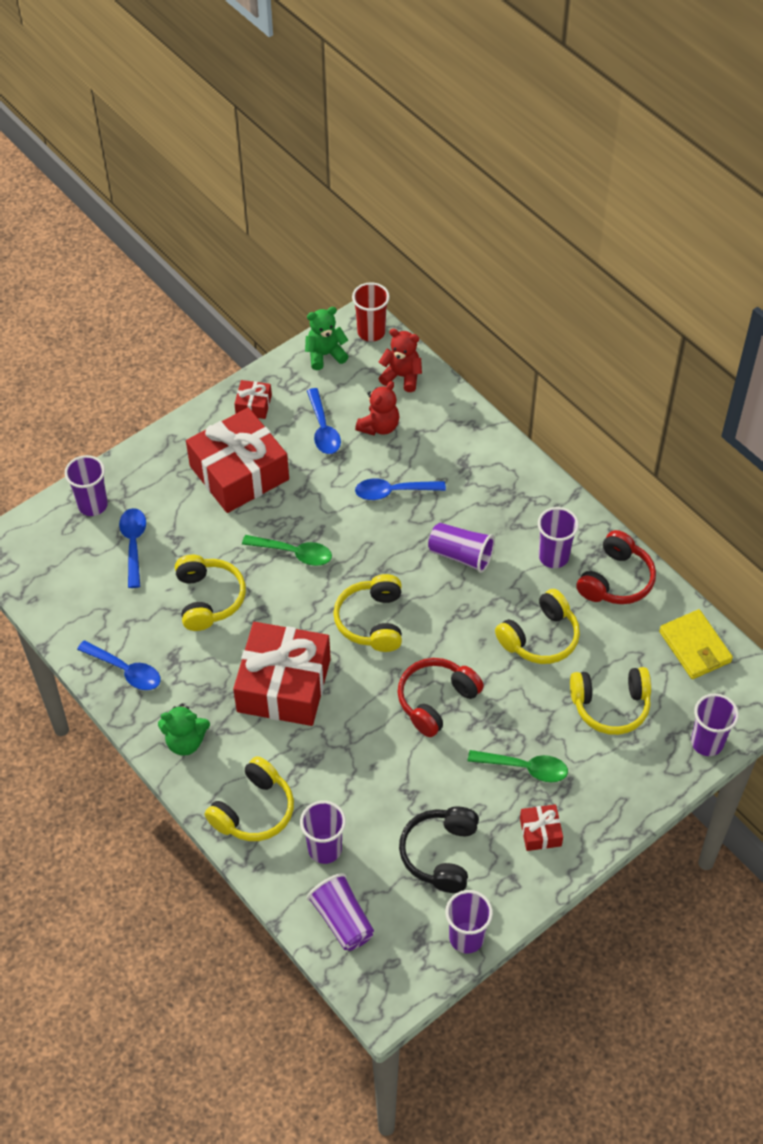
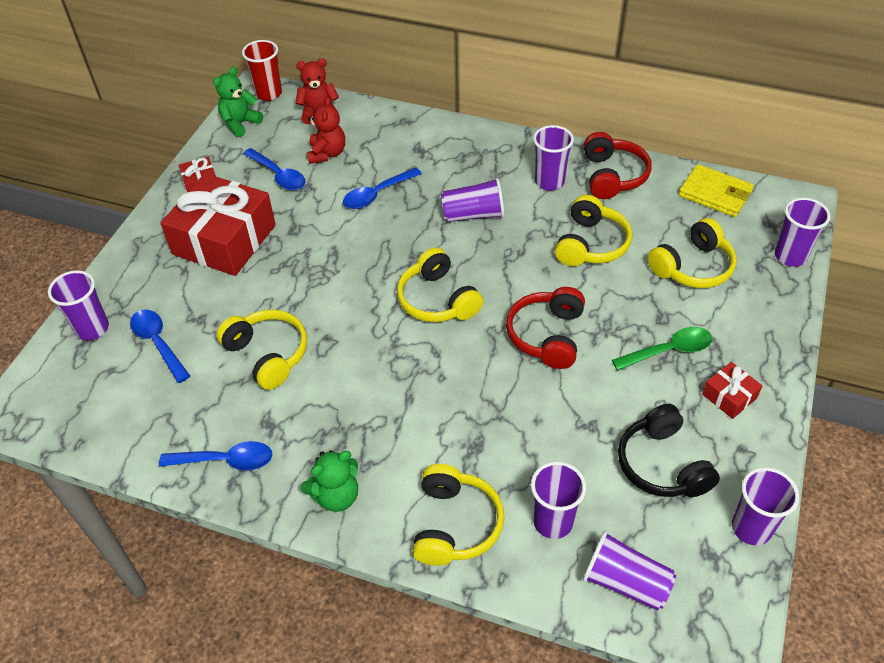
camera: 30 degrees left, 5 degrees down
(284, 685) = (397, 393): red gift -> none
(294, 553) = (323, 279): green spoon -> none

